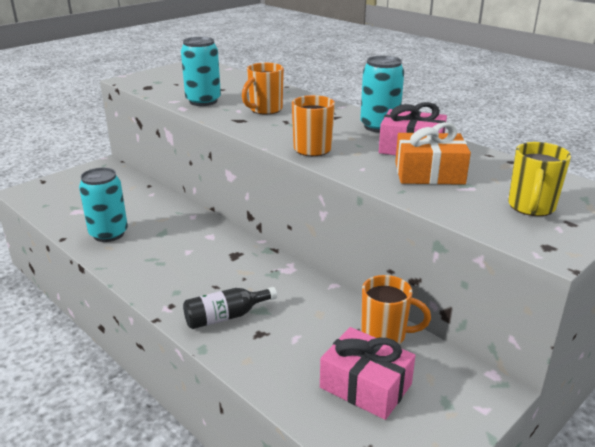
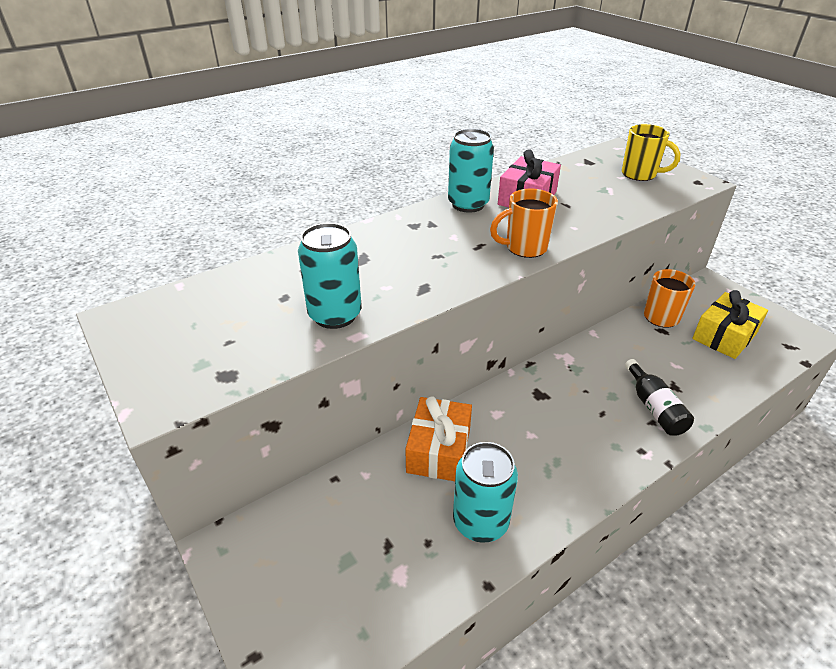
camera: 80 degrees left, 10 degrees up
(265, 110) = (392, 266): orange mug -> none
(365, 386) = (724, 336): pink gift -> yellow gift
(429, 173) = (583, 199): orange gift -> orange gift (439, 450)

